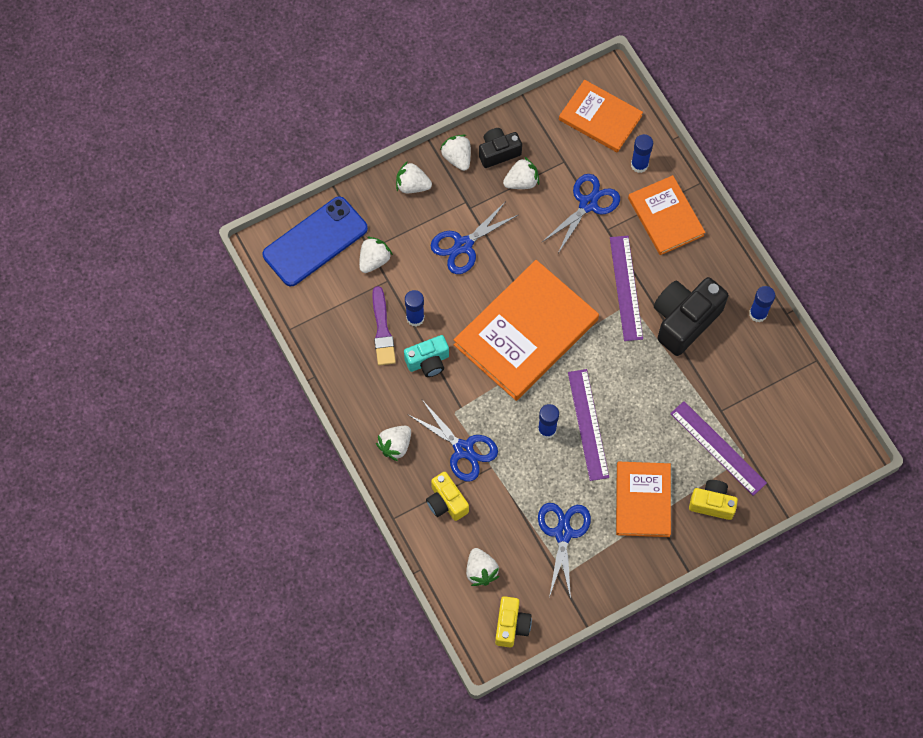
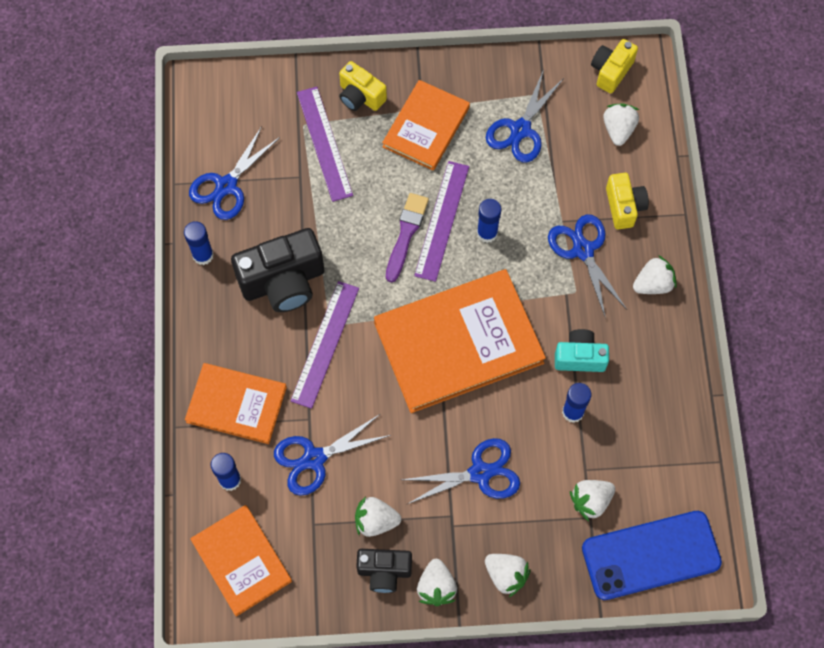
camera: 155 degrees left, 0 degrees up
(382, 330) = (615, 414): purple brush -> purple brush (406, 234)
(665, 217) = (236, 404): orange book -> orange book turned 75 degrees counterclockwise
(774, 377) = (226, 186): none -> blue scissors

